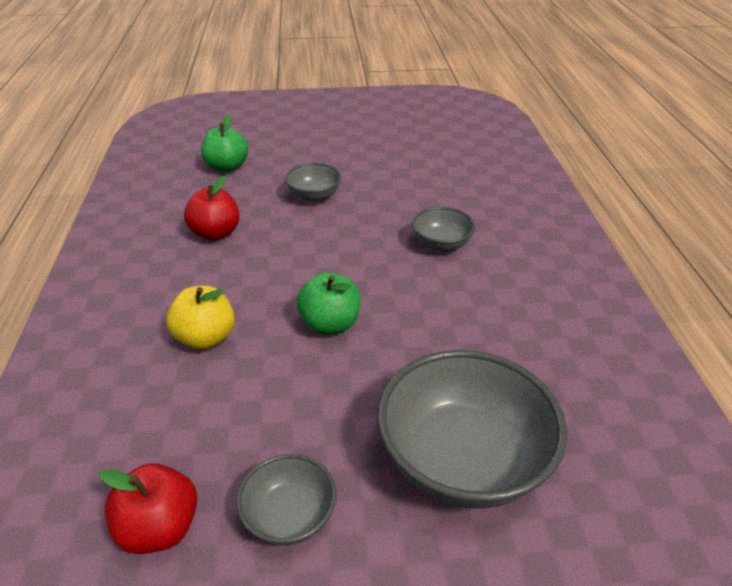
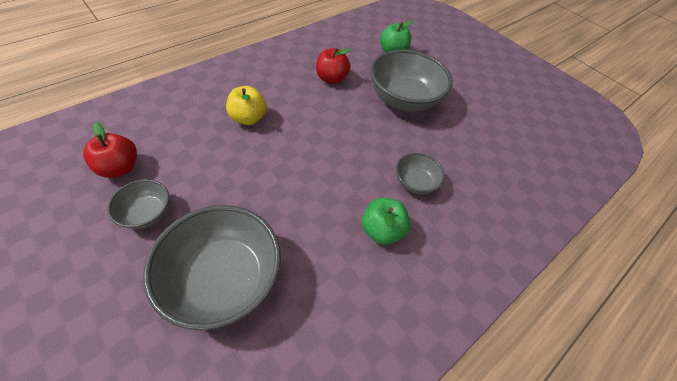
camera: 50 degrees right, 15 degrees up
(314, 196) = (403, 100): grey bowl -> grey bowl, size x1.97
(330, 324) = (295, 163): green apple -> green apple (381, 230)

